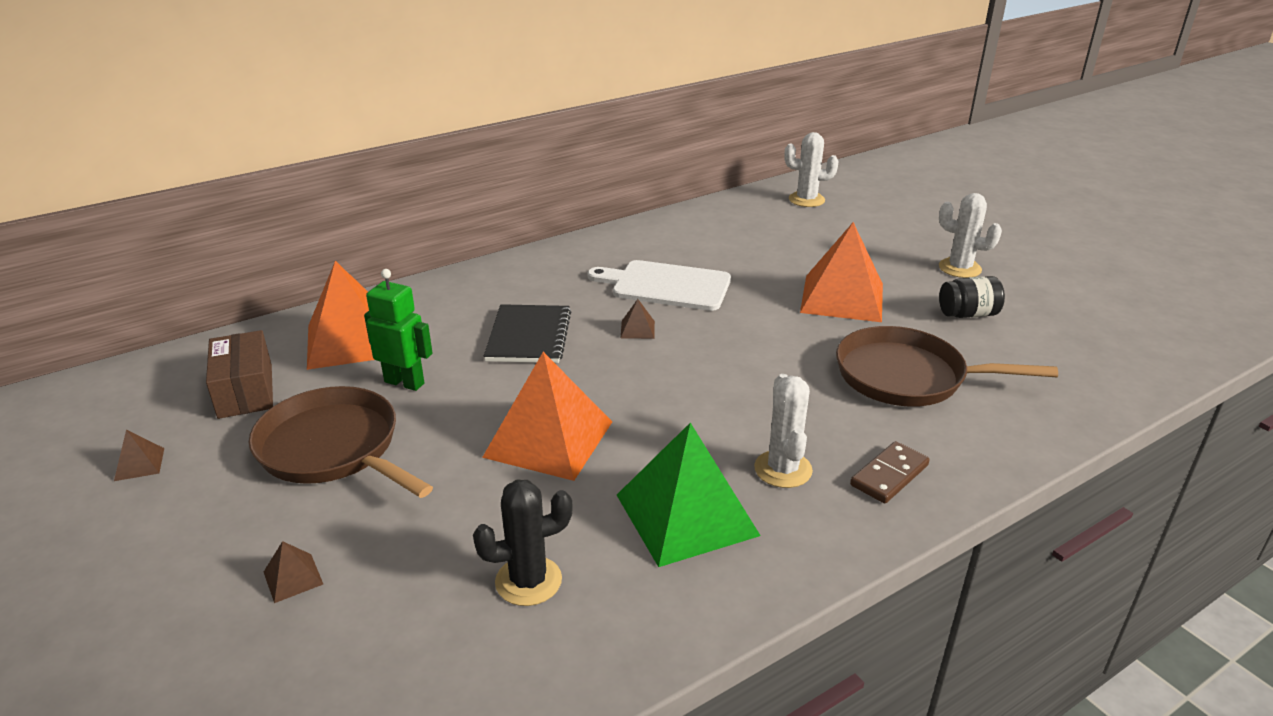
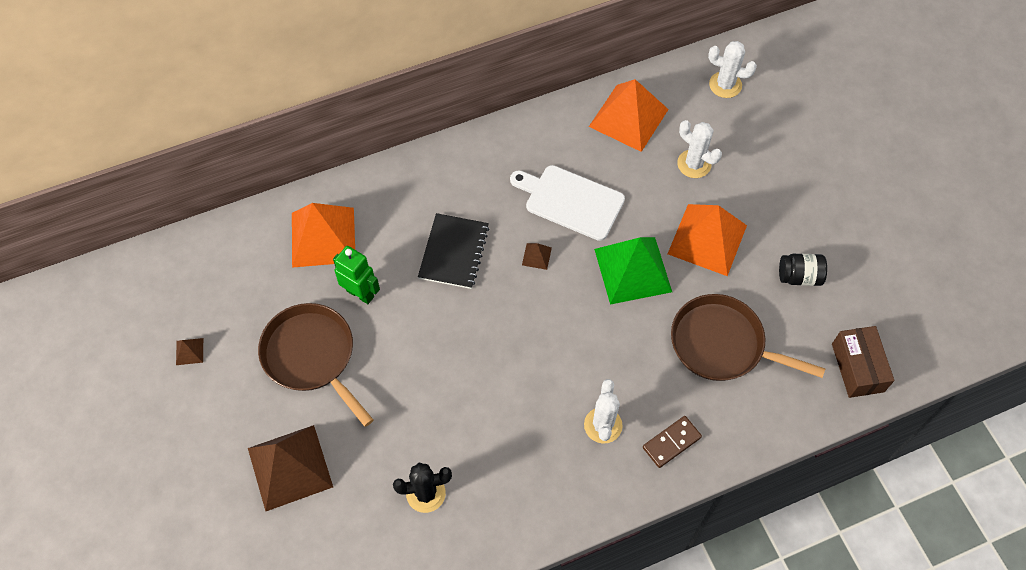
camera: 10 degrees right, 30 degrees up
(245, 391) = (251, 285): brown box -> brown box (858, 367)
(293, 578) = (290, 467): brown pyramid -> brown pyramid, size x2.47
(549, 439) = (454, 370): orange pyramid -> orange pyramid (628, 117)
(686, 514) = (530, 455): green pyramid -> green pyramid (632, 270)
(959, 268) = (820, 213): white cactus -> white cactus (694, 164)

